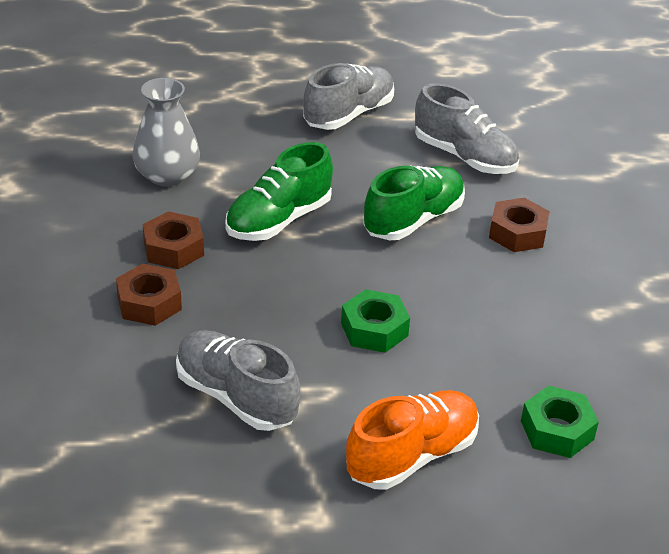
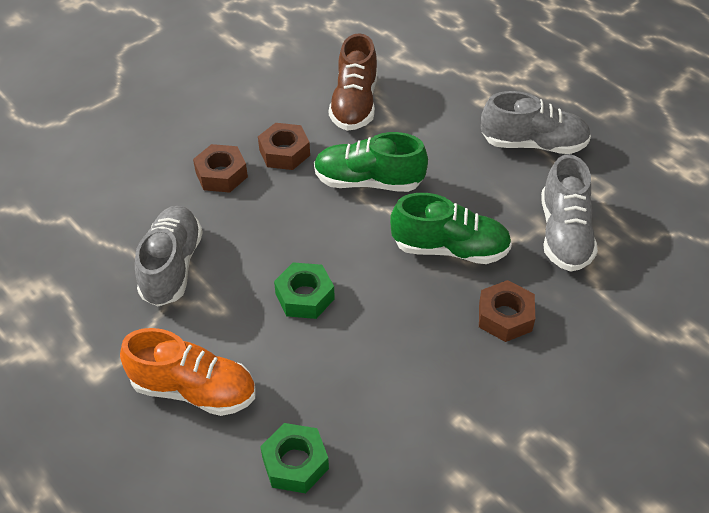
camera: 55 degrees right, 10 degrees up
(167, 175) = (354, 104): grey vase -> brown shoe

